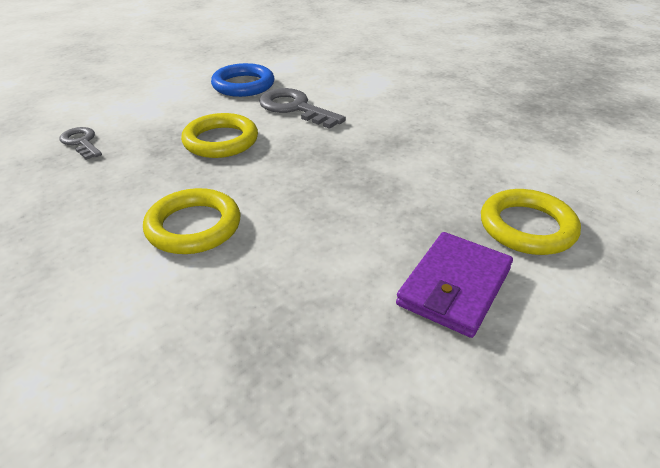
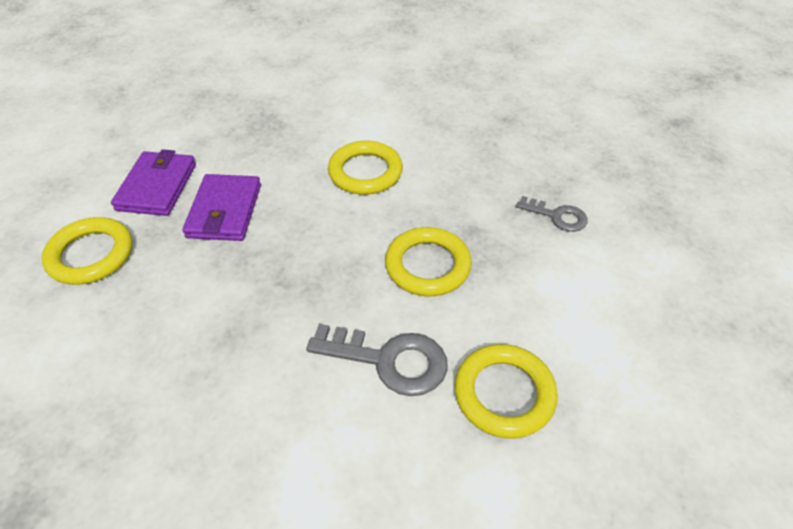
camera: 155 degrees right, 10 degrees up
(243, 85) = (504, 393): blue ring -> yellow ring
(374, 230) = (224, 211): none -> purple wallet

